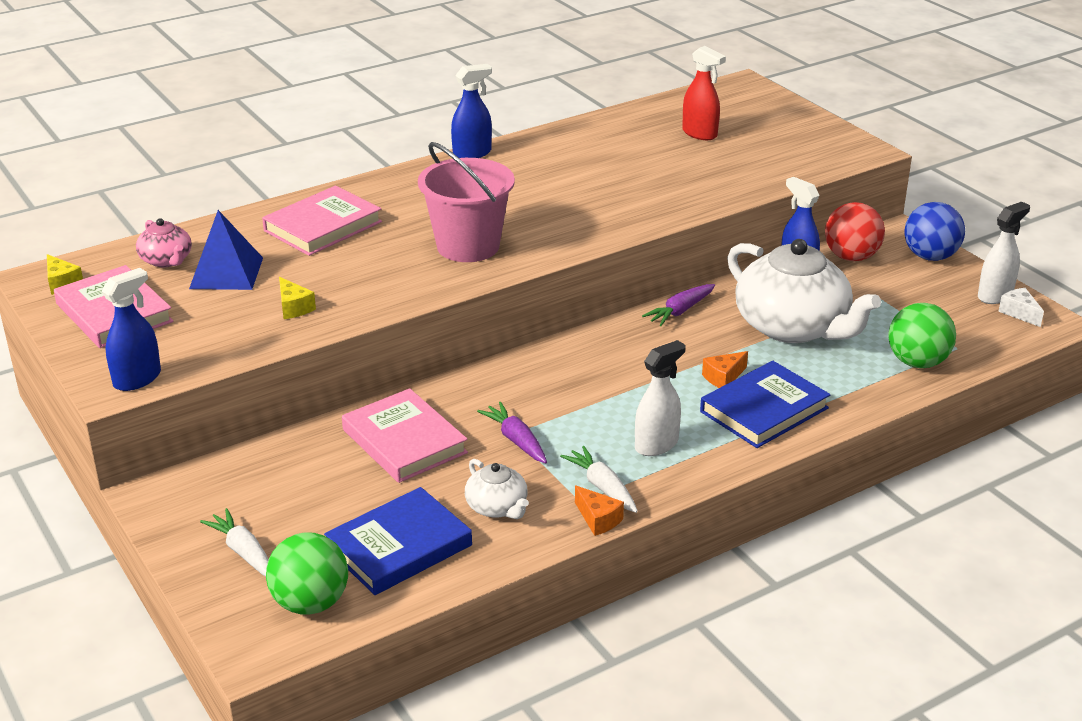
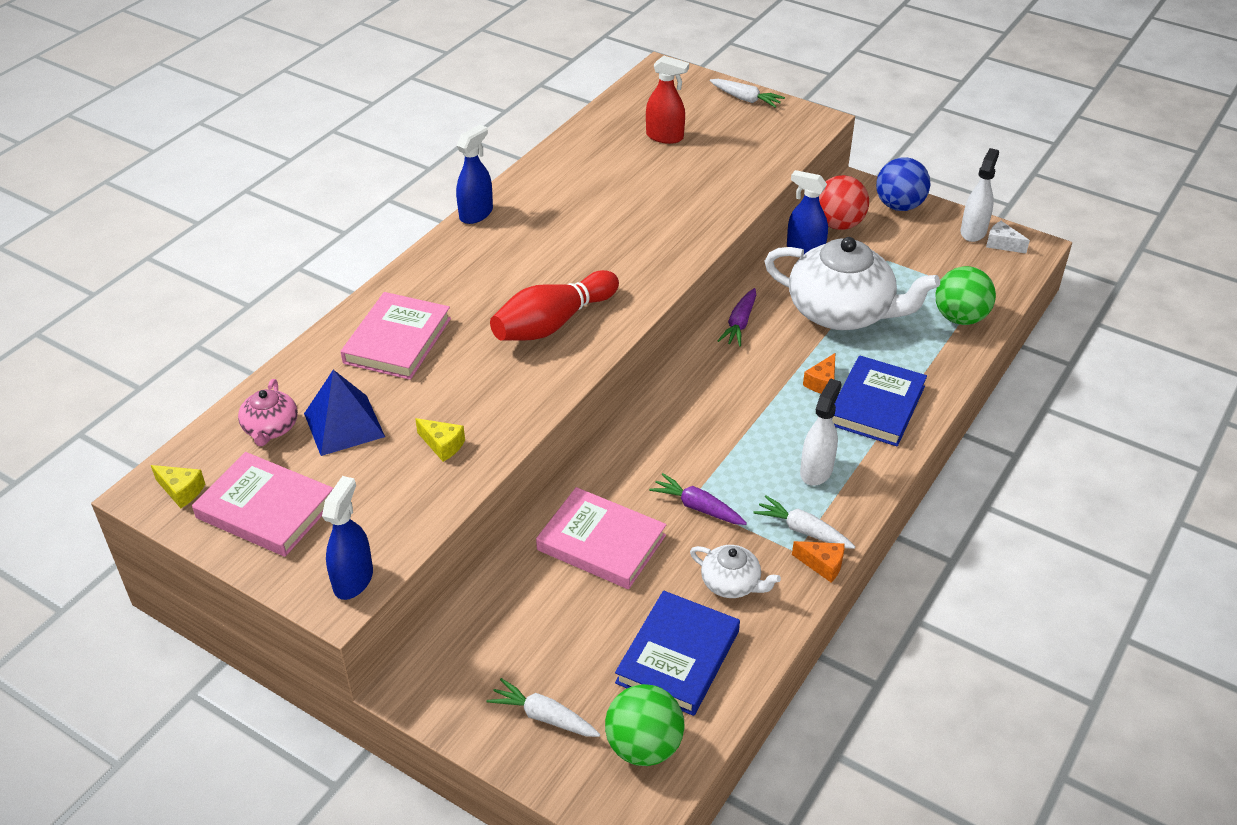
camera: 25 degrees left, 10 degrees up
(167, 260) = (270, 428): pink teapot -> pink teapot turned 60 degrees clockwise
(468, 246) = (553, 323): pink bucket -> red bowling pin
(807, 121) = (745, 99): none -> white carrot

